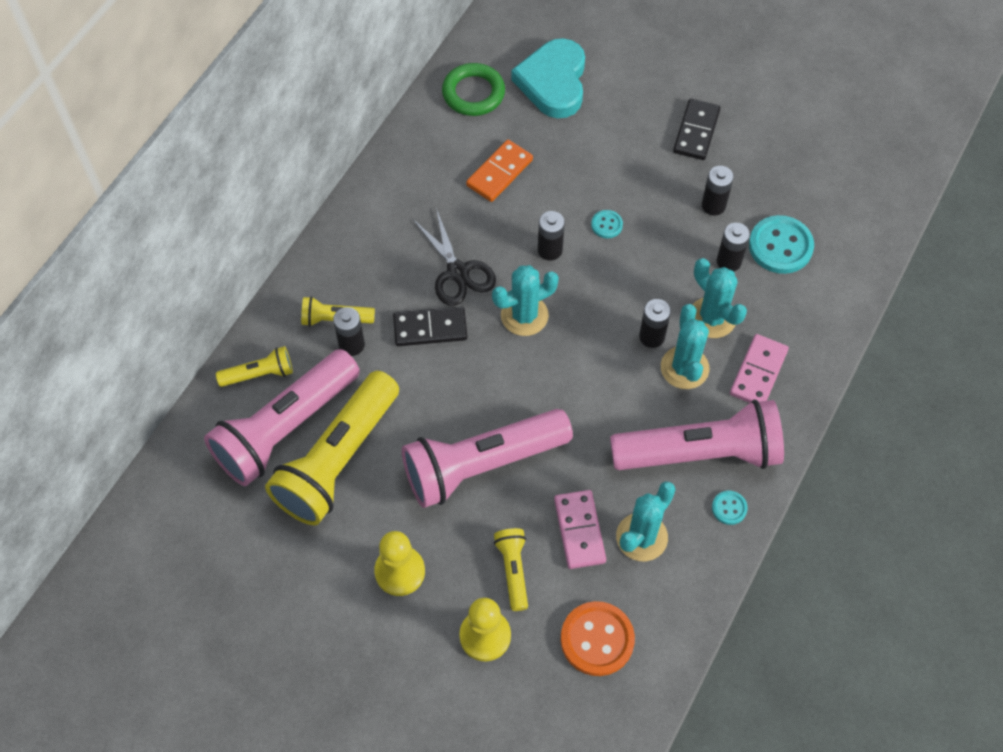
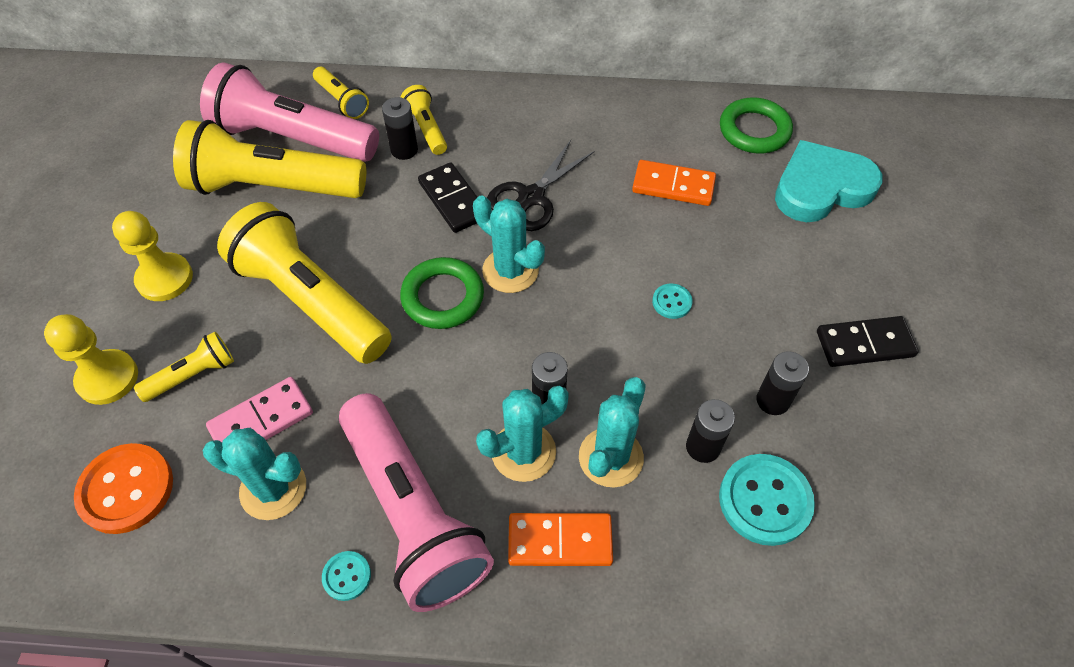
camera: 65 degrees right, 5 degrees down
(482, 465) = (311, 301): pink flashlight -> yellow flashlight
(526, 371) = (443, 297): none -> green ring
(550, 250) = (605, 262): black battery -> none
(758, 372) = (560, 541): pink domino -> orange domino

